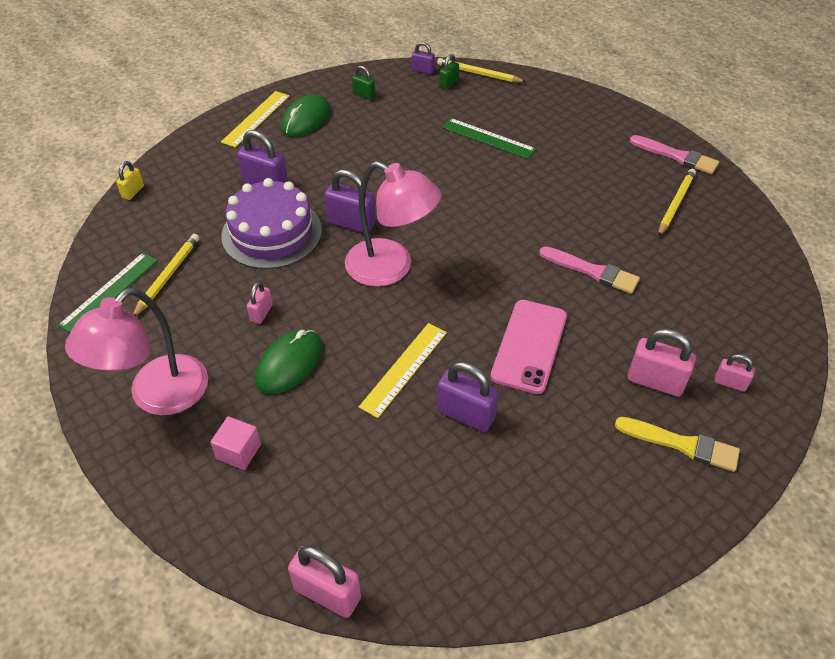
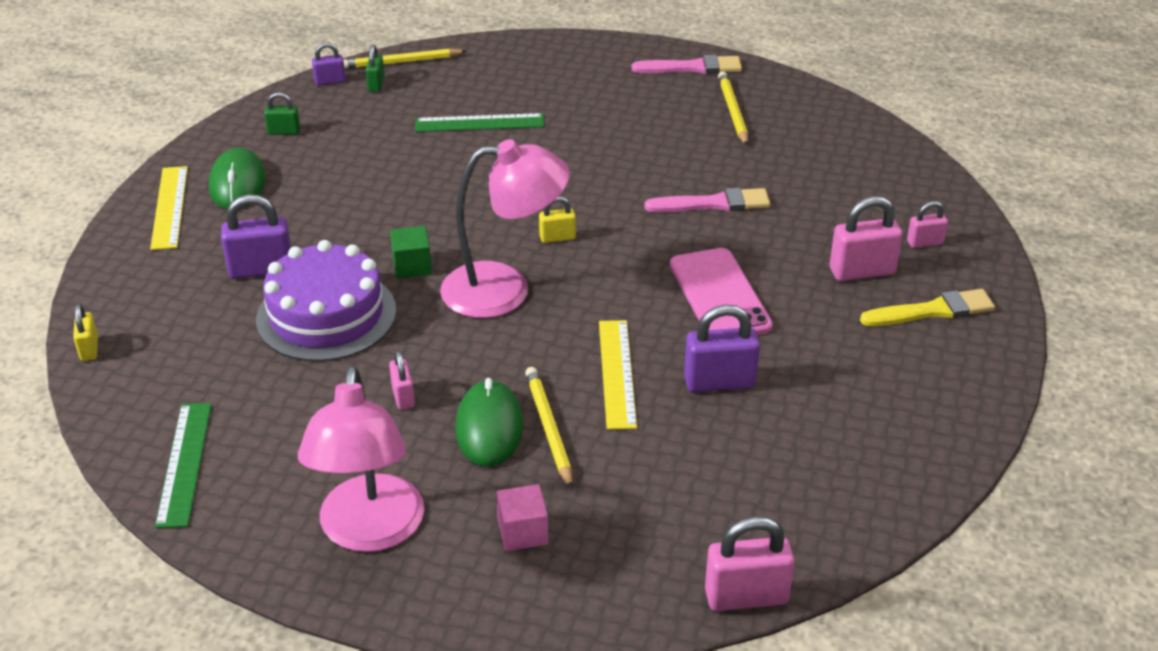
camera: 35 degrees left, 10 degrees down
(168, 276) = (243, 413): yellow pencil -> yellow pencil (549, 428)
(351, 223) = (412, 266): purple padlock -> green cube
(460, 246) = (557, 237): none -> yellow padlock

